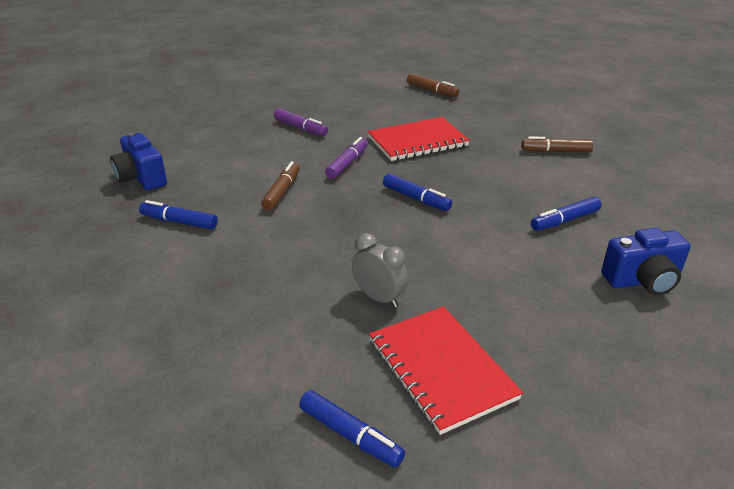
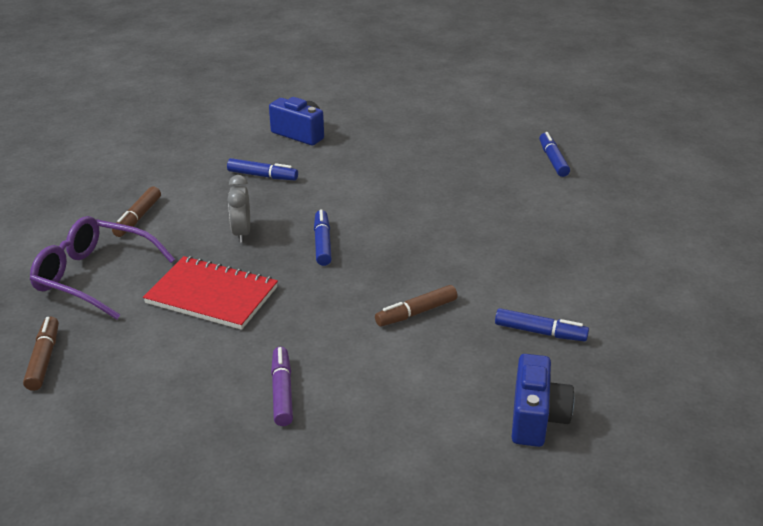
camera: 135 degrees left, 0 degrees up
(179, 222) = (540, 332): blue marker -> blue marker turned 45 degrees counterclockwise
(347, 164) = (316, 309): purple marker -> none
(379, 298) = (458, 199): grey clock -> grey clock (242, 233)
(441, 369) = (475, 158): red notebook -> none
(494, 119) = (94, 276): none -> purple glasses
(556, 151) = (138, 217): brown marker -> brown marker turned 60 degrees clockwise

